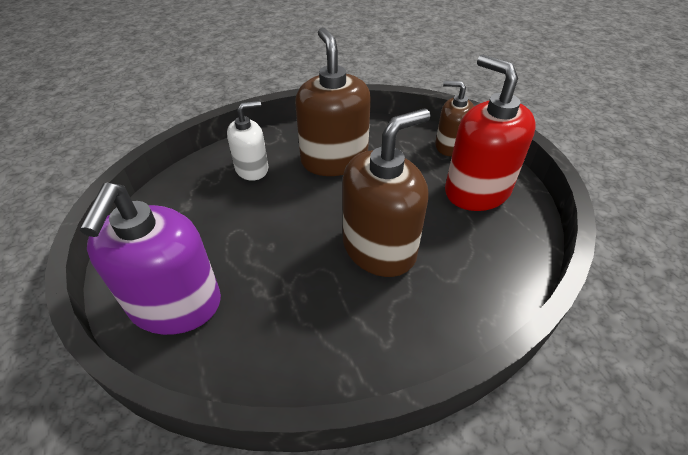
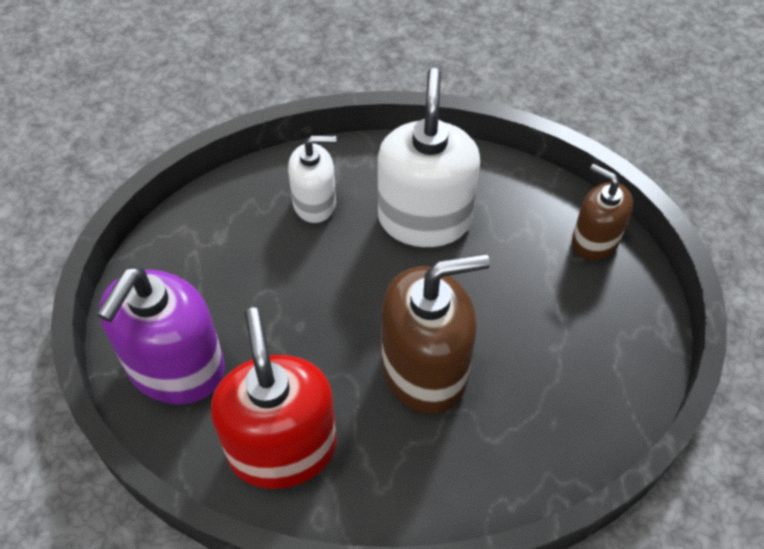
camera: 20 degrees right, 10 degrees up
(334, 160) = (424, 219): brown soap dispenser -> white soap dispenser
(477, 191) = (592, 325): red soap dispenser -> red soap dispenser (282, 448)

